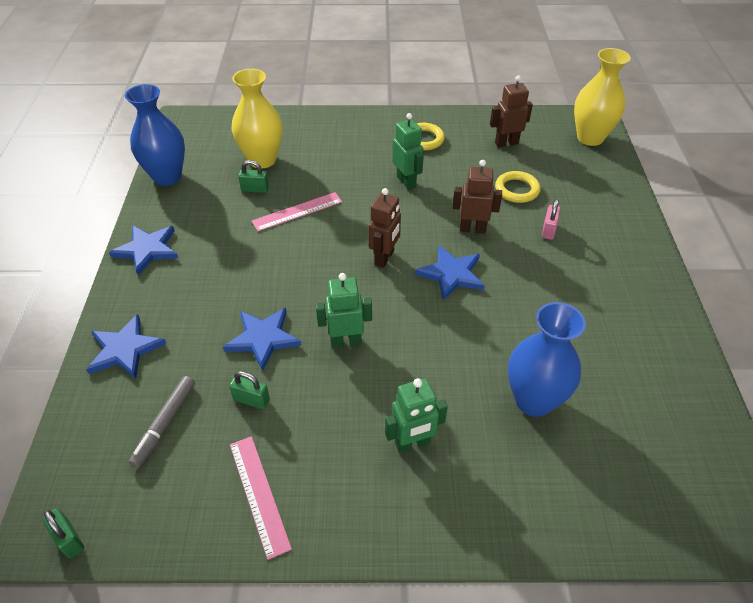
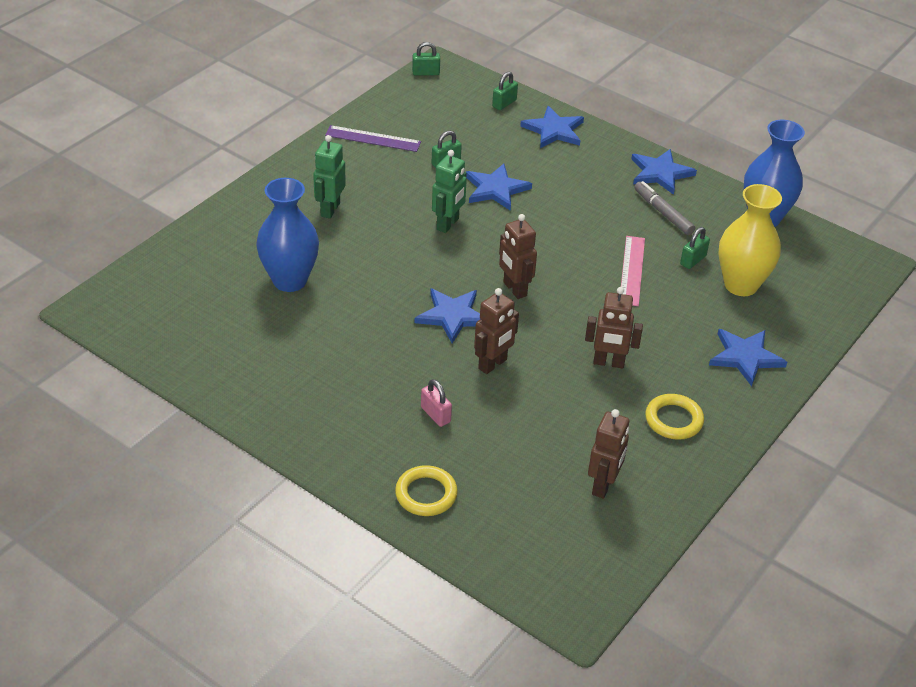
camera: 125 degrees right, 5 degrees down
(96, 417) = (504, 103): none -> green padlock
(165, 424) = (467, 125): grey marker -> grey marker (663, 213)
(259, 494) = (373, 138): pink ruler -> purple ruler
(335, 134) = (745, 357): none -> blue star
(406, 182) = (608, 363): green robot -> brown robot
(517, 190) = (515, 435): yellow ring -> yellow ring (426, 494)
(590, 138) = (542, 572): yellow vase -> none

